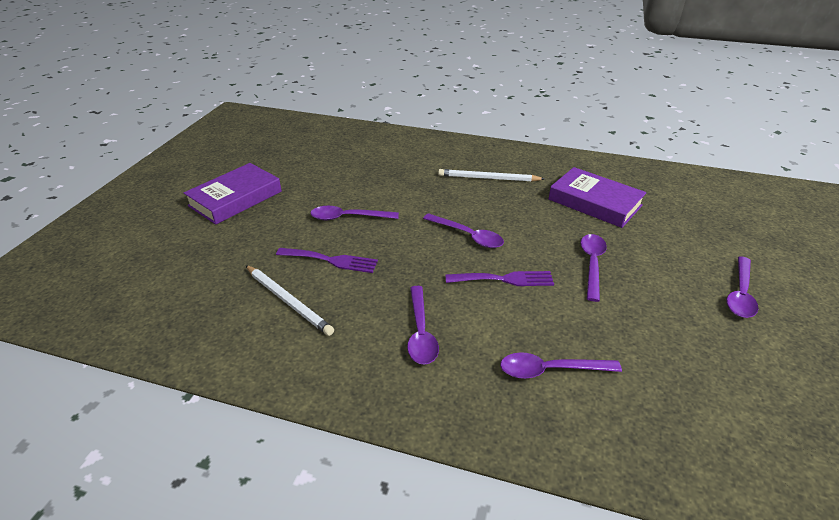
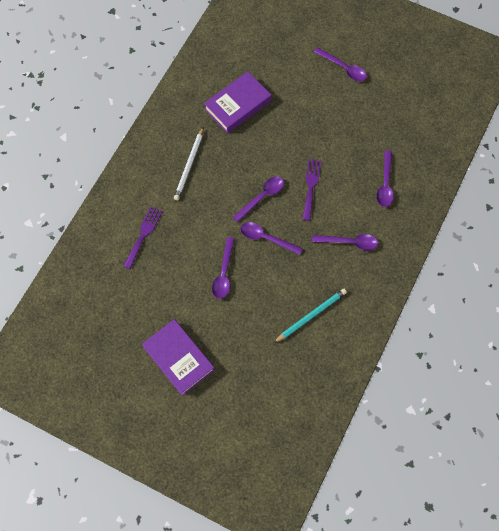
camera: 80 degrees left, 30 degrees up
(288, 301) = (311, 315): white pencil -> turquoise pencil
(331, 260) = (274, 288): purple fork -> purple fork (143, 234)
(592, 264) = (305, 133): purple spoon -> purple spoon (266, 238)

